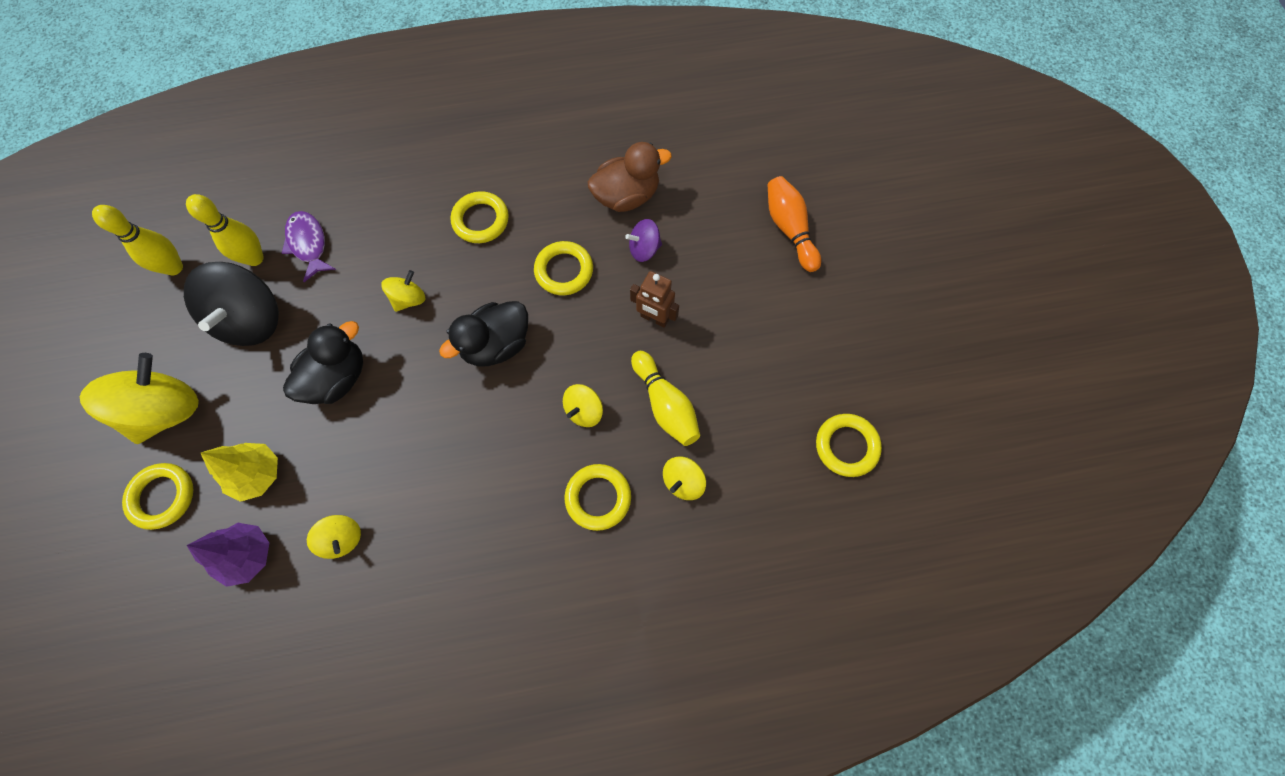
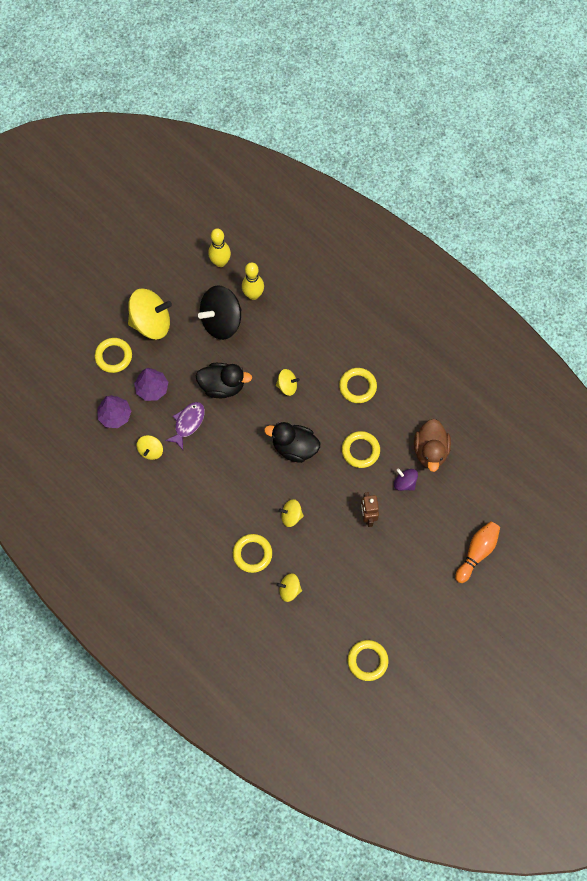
camera: 55 degrees right, 0 degrees up
(257, 474) = (152, 389): yellow tree -> purple tree
(308, 244) = (280, 314): purple fish -> purple fish (188, 423)
(626, 196) = (430, 451): brown duck -> brown duck turned 60 degrees clockwise
(665, 405) = (323, 554): yellow bowling pin -> none

